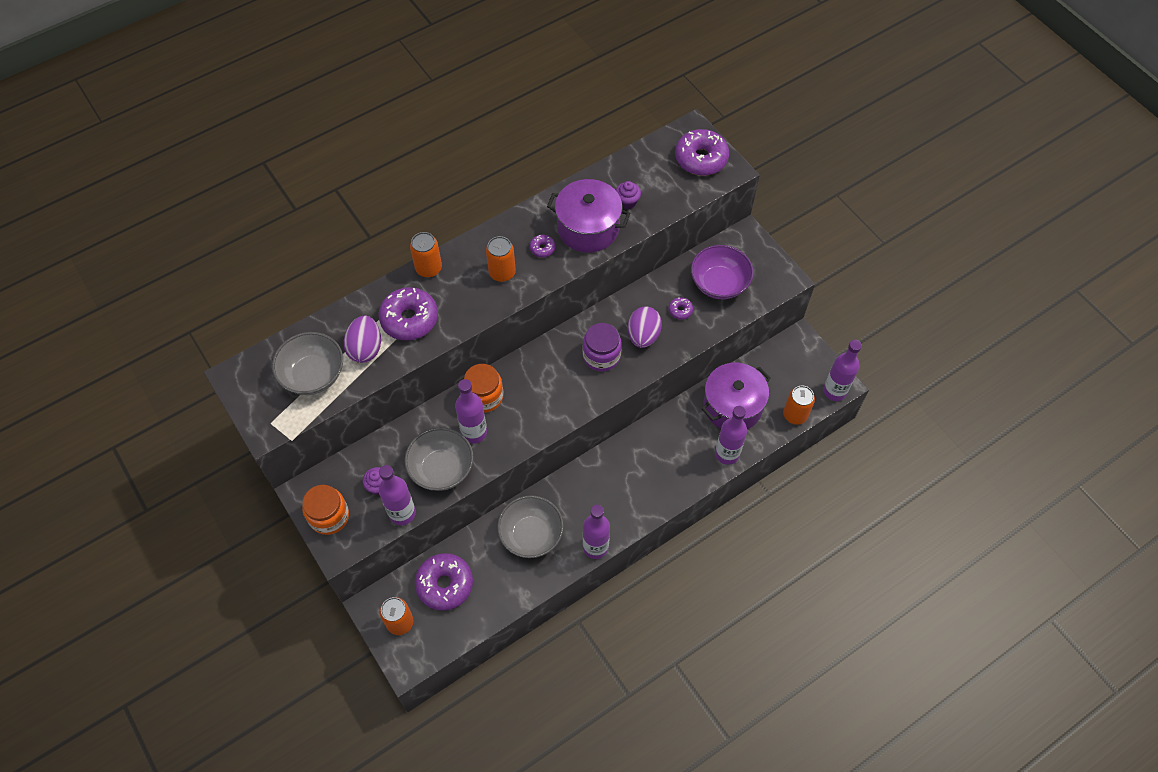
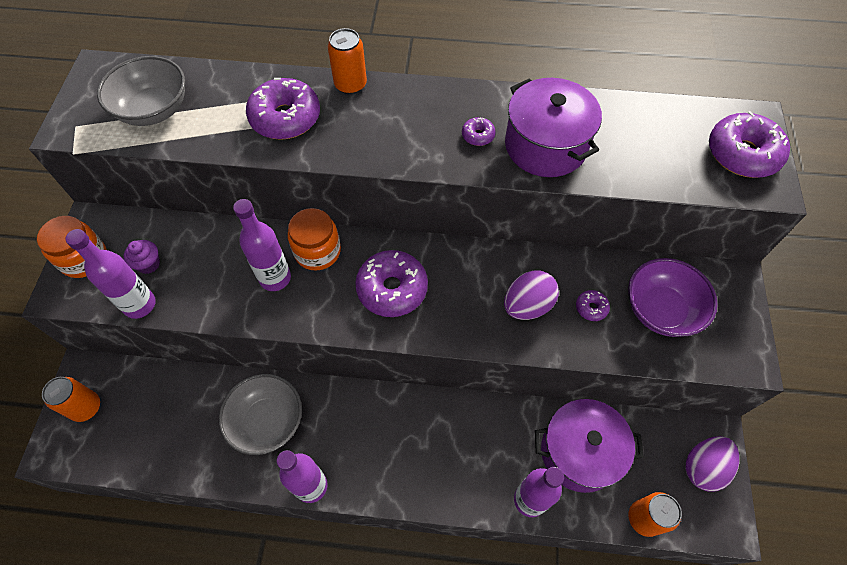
camera: 40 degrees right, 0 degrees up
(365, 348) = (220, 117): purple egg -> purple egg (703, 467)
(441, 469) = (213, 290): grey bowl -> none
(445, 584) = (153, 404): purple donut -> purple donut (392, 289)
(502, 272) = (414, 132): orange can -> none
(601, 356) = (465, 295): purple jar -> none
(627, 202) = (613, 147): purple cupcake -> none
(834, 391) = (715, 528): purple bottle -> none

